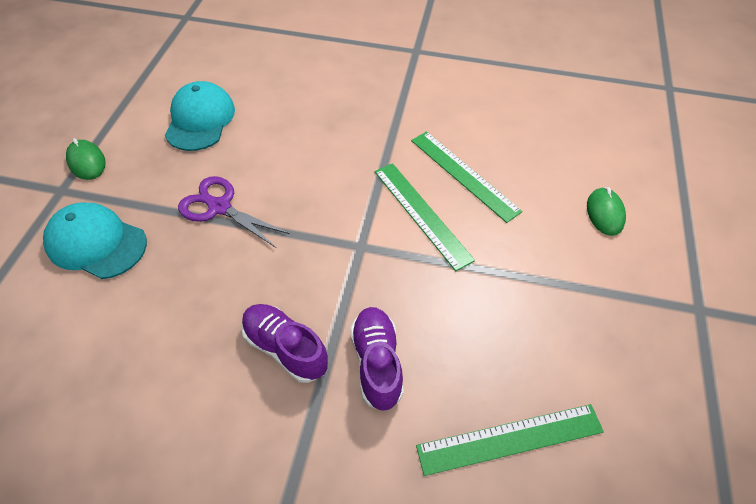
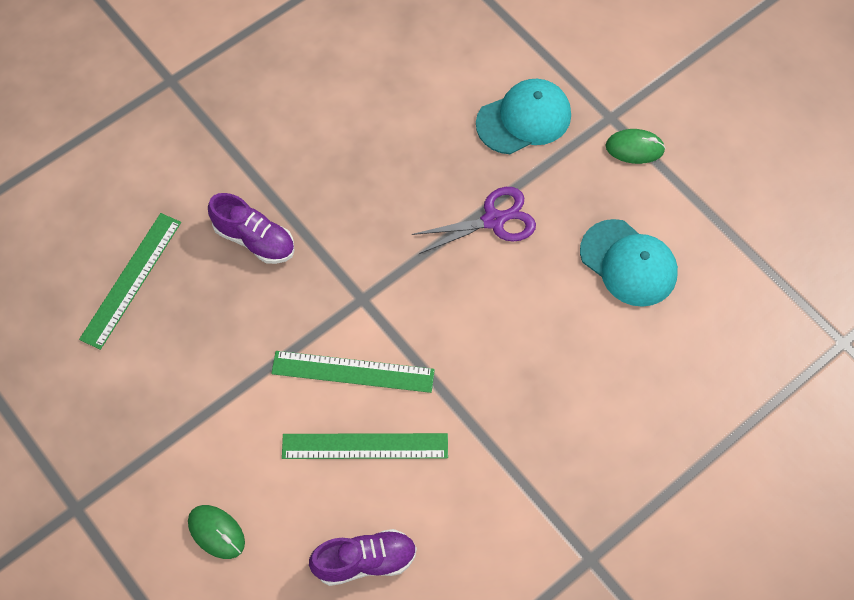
camera: 130 degrees right, 10 degrees up
(285, 348) = (317, 191): purple shoe -> purple shoe (365, 561)

